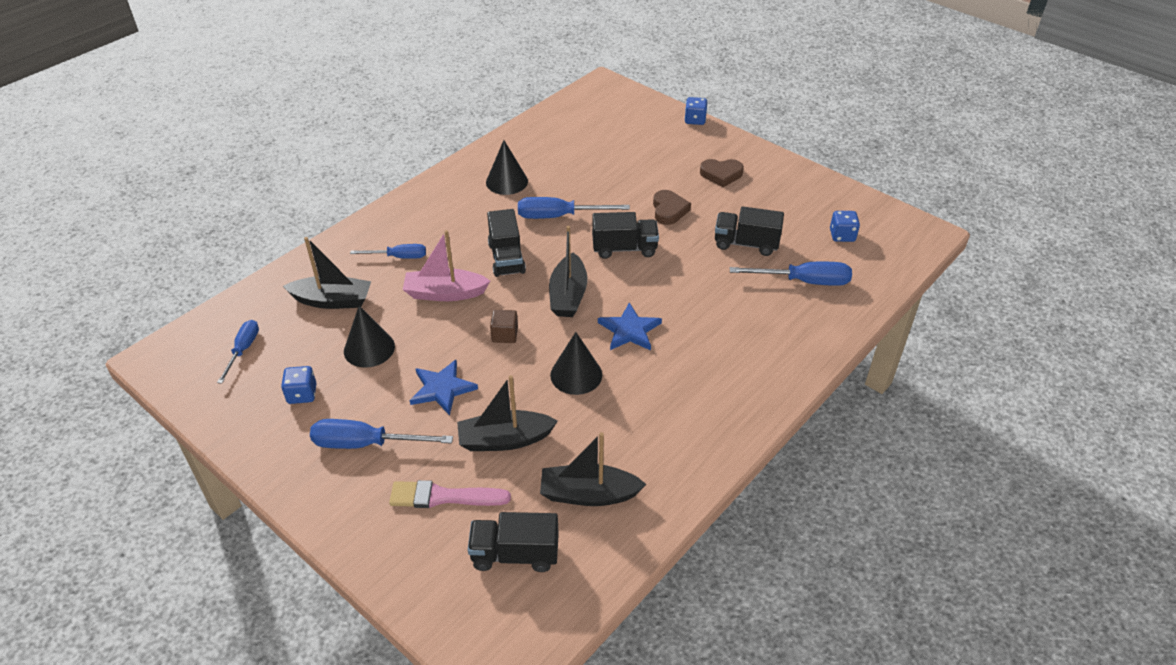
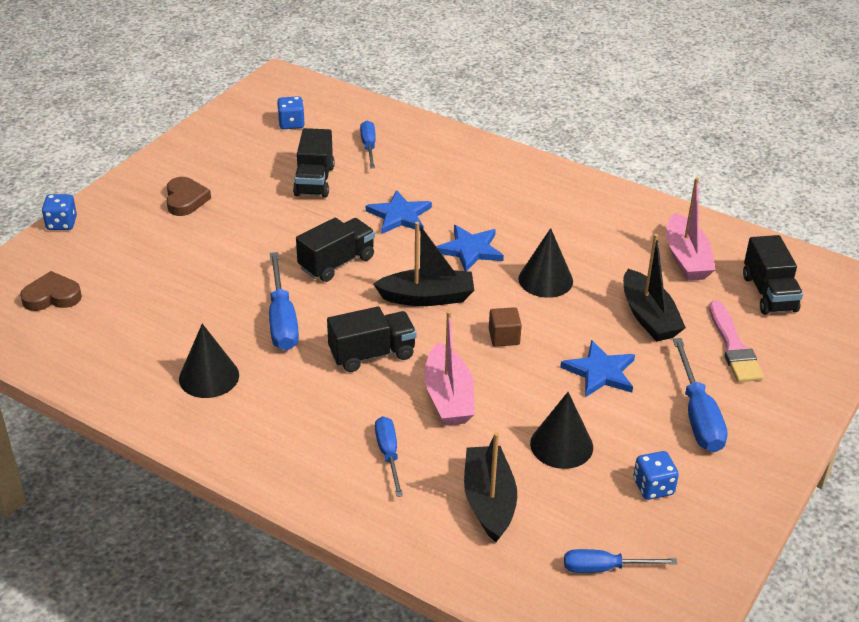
camera: 100 degrees left, 5 degrees down
(588, 494) = (686, 258): black boat -> pink boat
(624, 248) = (336, 263): black truck -> black truck turned 60 degrees clockwise
(669, 210) = (260, 235): brown heart -> brown heart (52, 296)
(688, 291) = (399, 215): none -> blue star
(804, 281) = (369, 146): blue screwdriver -> blue screwdriver, size x0.64

